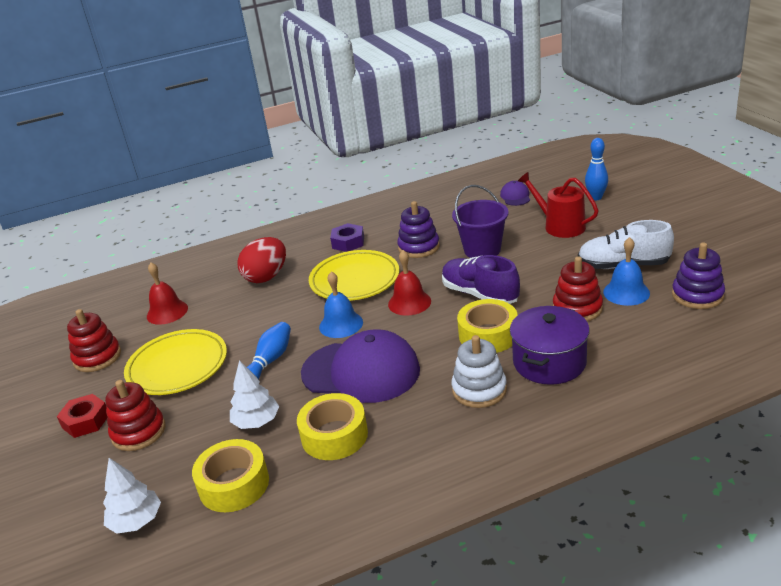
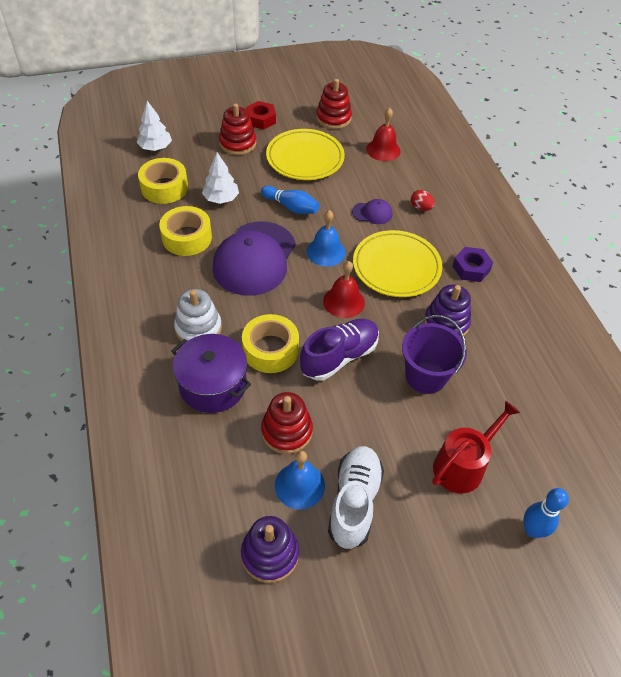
camera: 90 degrees right, 20 degrees up
(266, 277) = (421, 208): red egg -> red egg, size x0.50
(515, 196) = (551, 438): purple cap -> purple cap (372, 213)

